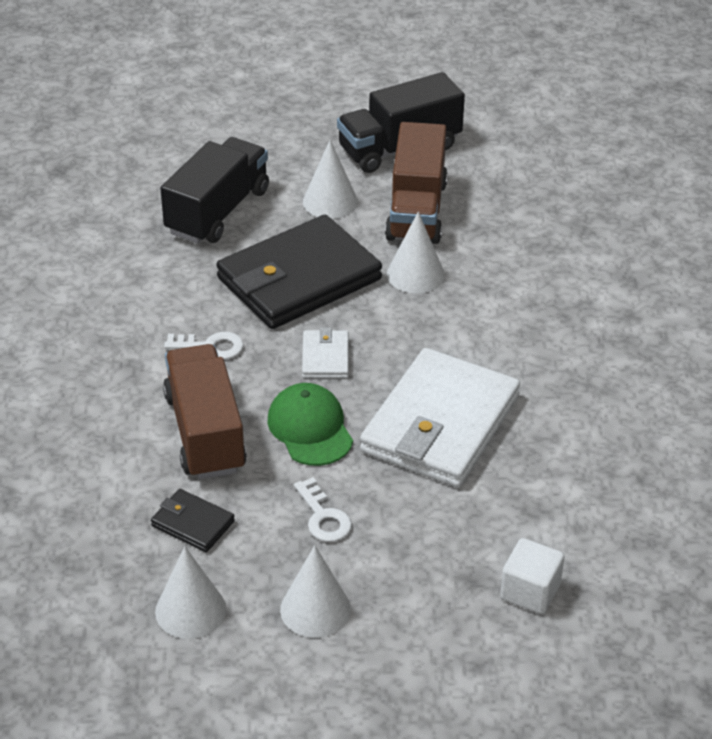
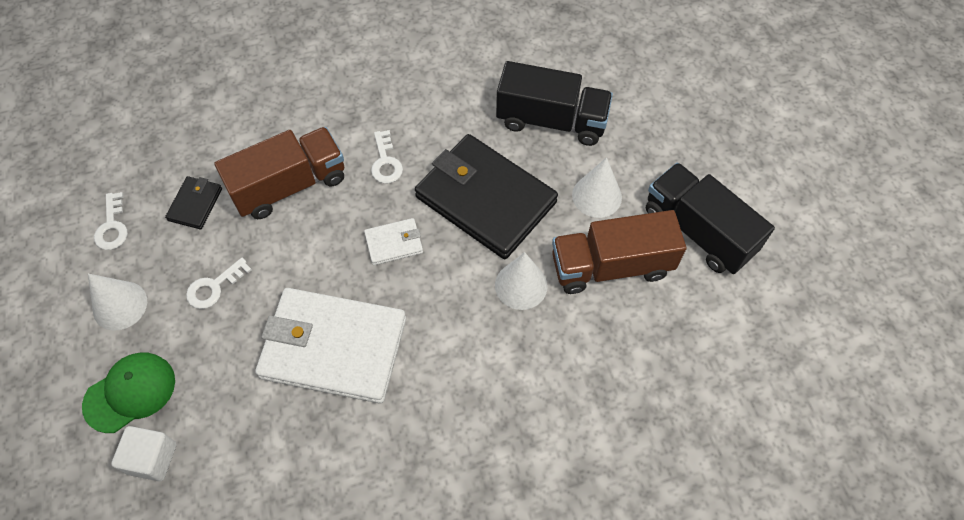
camera: 75 degrees right, 20 degrees up
(190, 610) = (112, 226): white cone -> white key
(310, 428) = (309, 253): green cap -> green cap (130, 392)

